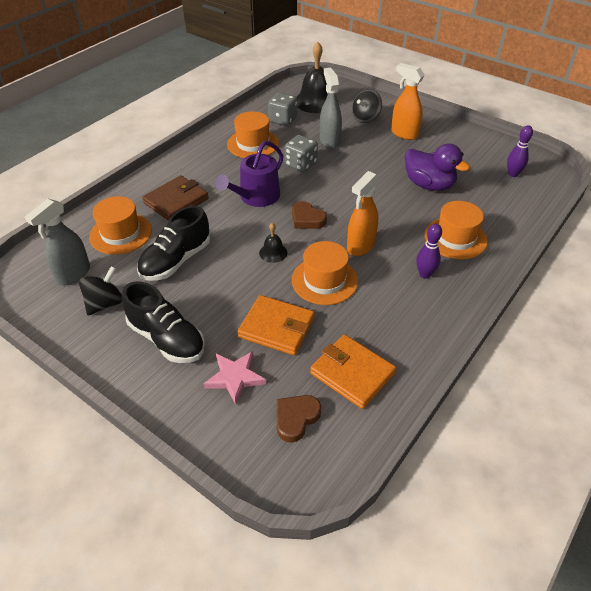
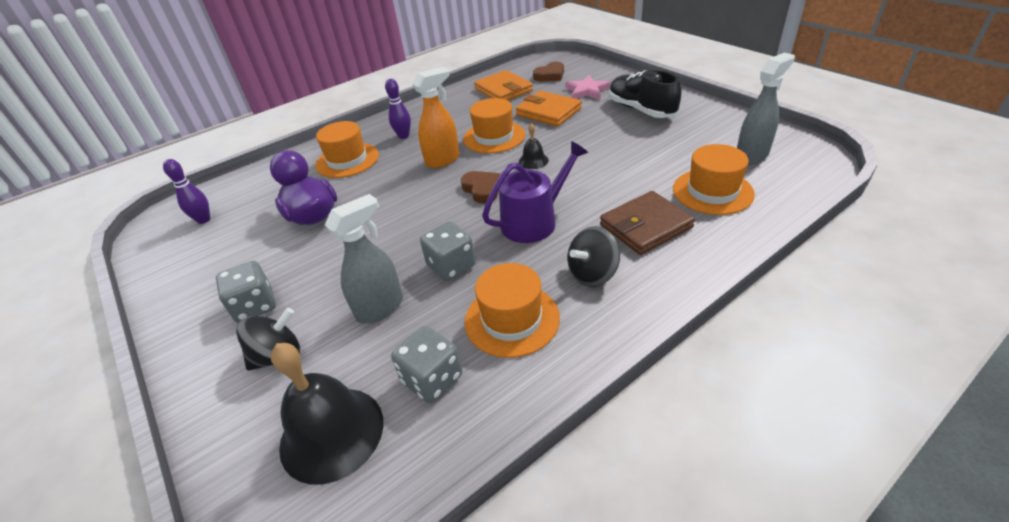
camera: 160 degrees left, 5 degrees down
(105, 303) = (705, 133): black spinning top -> black spinning top (592, 274)
(176, 260) = (638, 160): black shoe -> none
(329, 141) = (380, 307): grey spray bottle -> grey spray bottle turned 135 degrees counterclockwise
(404, 134) = (255, 306): orange spray bottle -> grey dice

